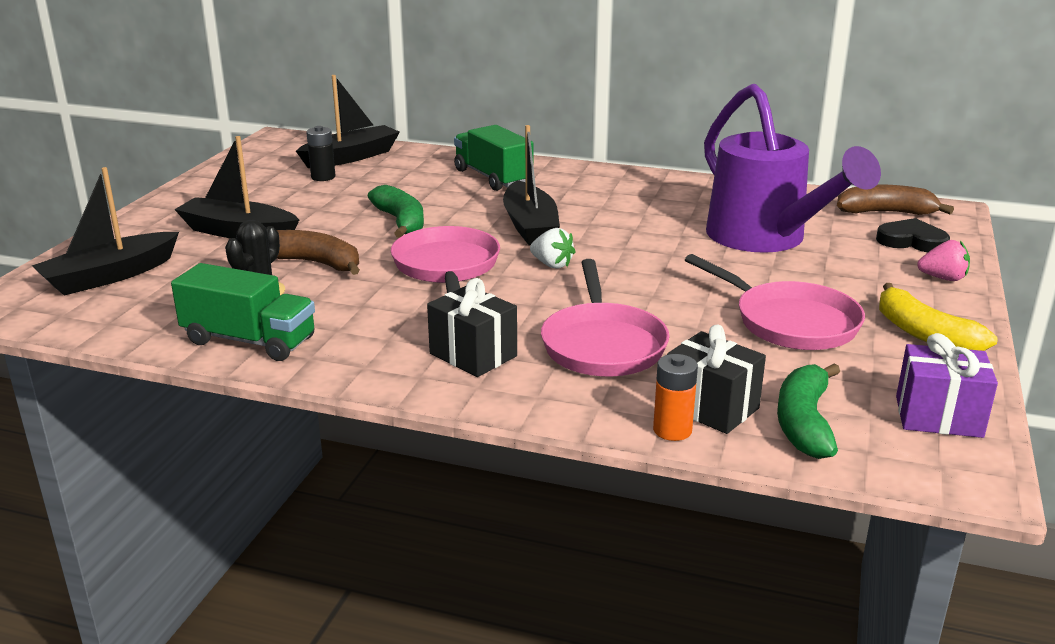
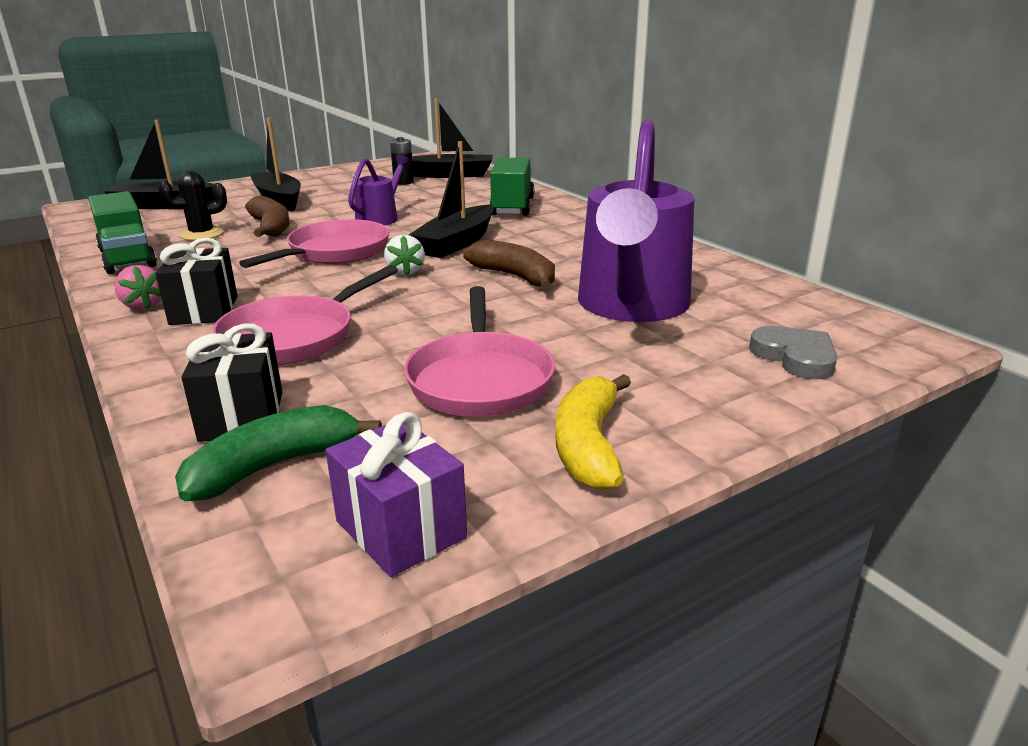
camera: 40 degrees right, 0 degrees up
(401, 222) = (380, 218): green banana -> purple watering can
(672, 430) = (173, 418): orange battery -> none
(886, 212) = (827, 323): brown banana -> brown banana (515, 277)
(911, 241) = (795, 357): black heart -> grey heart
(943, 278) = (747, 403): pink strawberry -> pink strawberry (143, 305)

